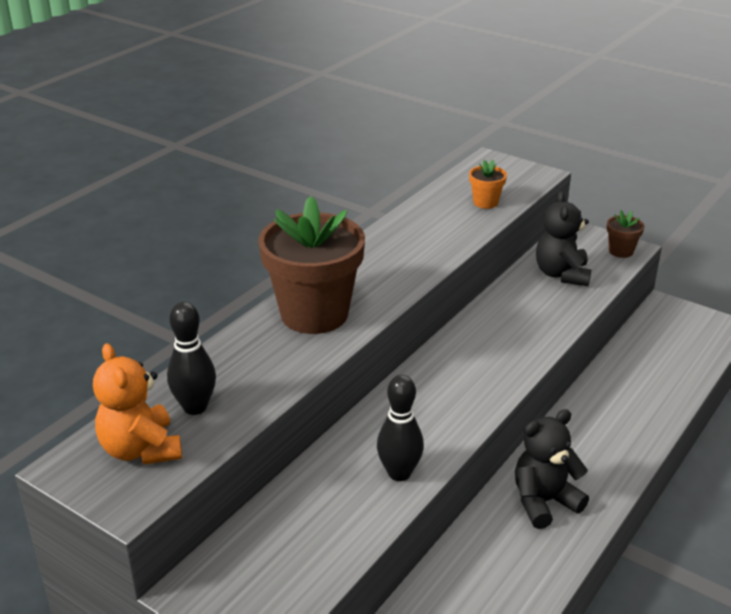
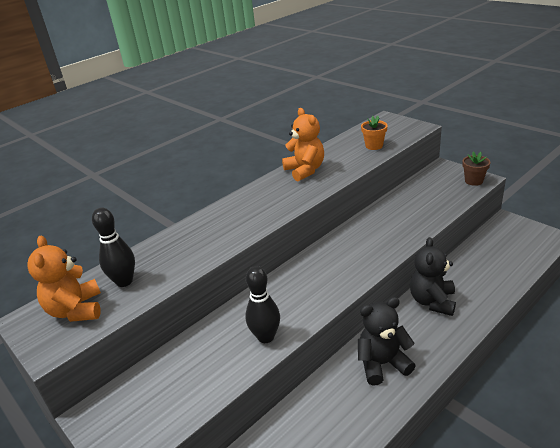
camera: 15 degrees right, 0 degrees up
(314, 314) = (230, 219): brown flower pot -> none
(398, 240) = (305, 170): none -> orange teddy bear
(562, 274) = (426, 196): black teddy bear -> black teddy bear (432, 301)

